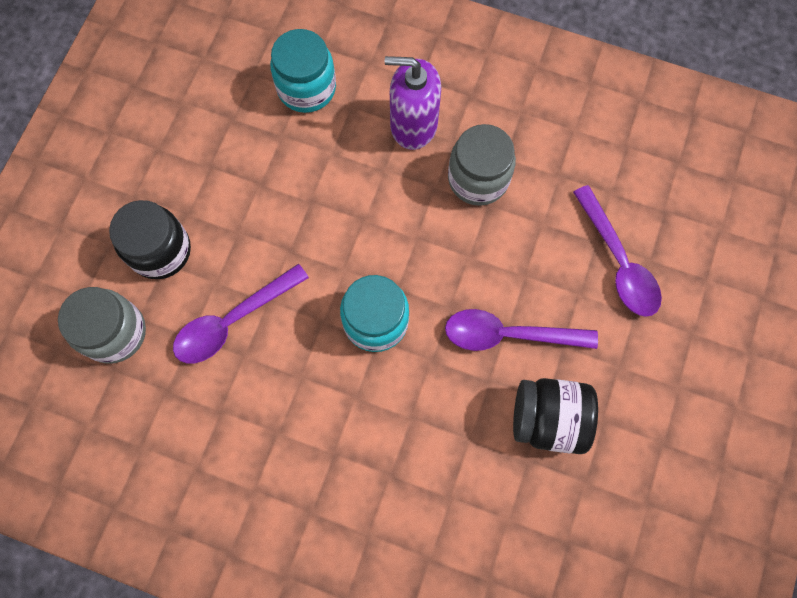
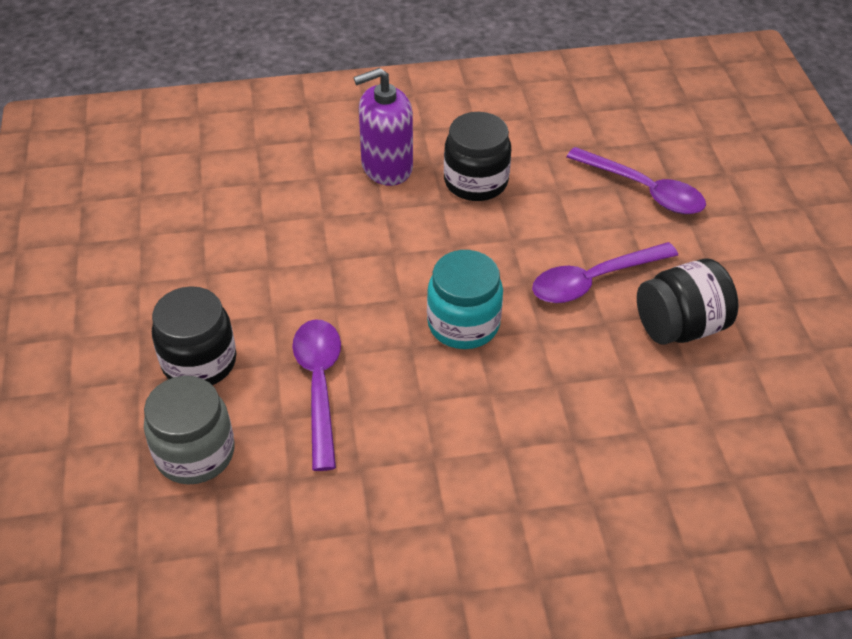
camera: 30 degrees left, 25 degrees down
(233, 321) = (319, 386): purple spoon -> purple spoon turned 150 degrees clockwise
(306, 88) = (263, 179): turquoise jar -> none
(478, 179) = (476, 182): grey jar -> black jar

